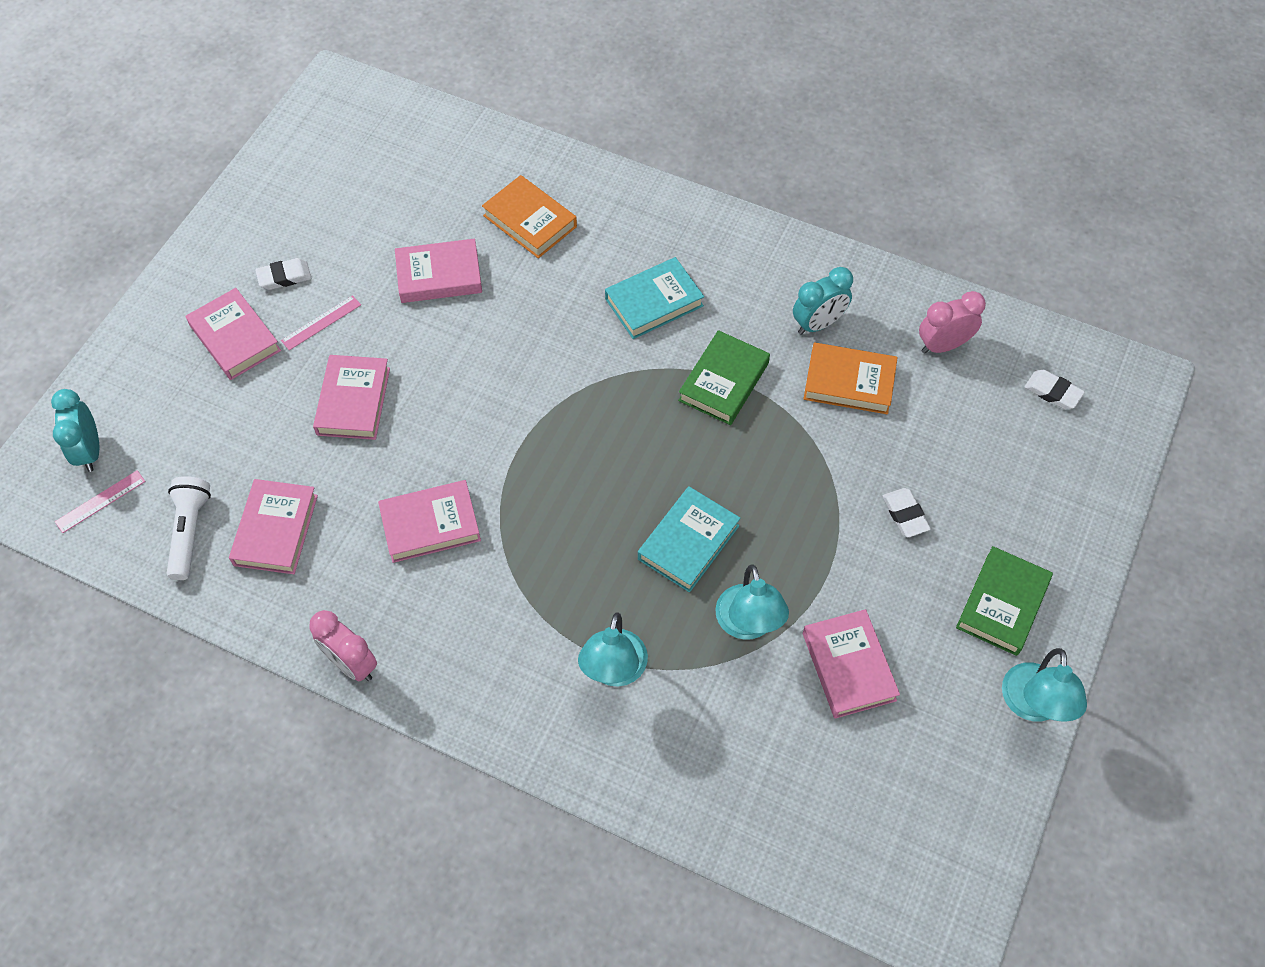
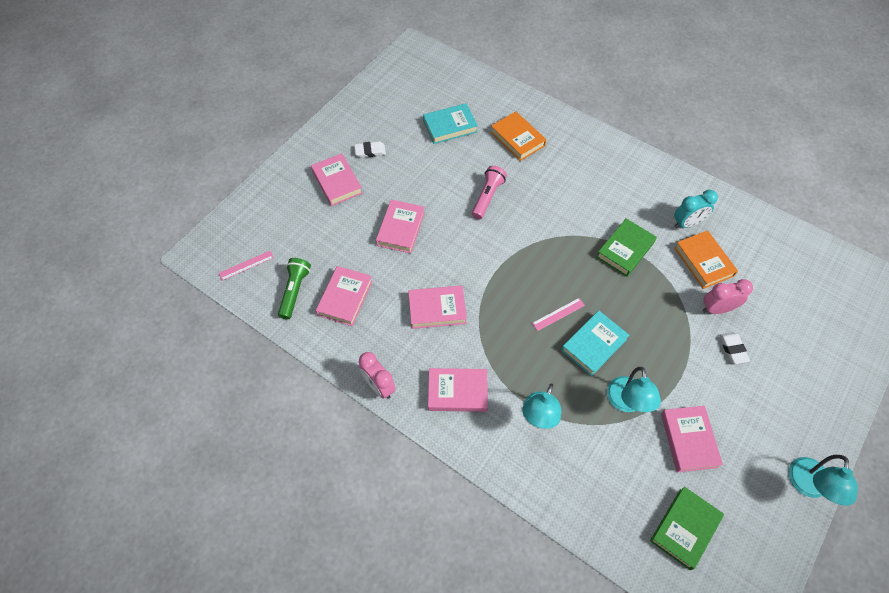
camera: 10 degrees right, 0 degrees up
(89, 451) = (244, 235): turquoise clock -> none
(190, 532) = (295, 291): white flashlight -> green flashlight
(321, 322) = (388, 180): pink ruler -> pink ruler (558, 314)
(439, 275) = (460, 163): pink book -> pink book (457, 391)
(491, 326) = (487, 197): none -> pink flashlight
(654, 302) = (587, 196): turquoise book -> turquoise book (450, 126)
(849, 382) = (703, 262): orange book -> orange book turned 45 degrees clockwise
(943, 345) = (765, 247): pink clock -> pink clock (717, 309)
(1002, 604) = (792, 416): green book -> green book (684, 528)
(1052, 392) = (833, 287): white eraser -> none

